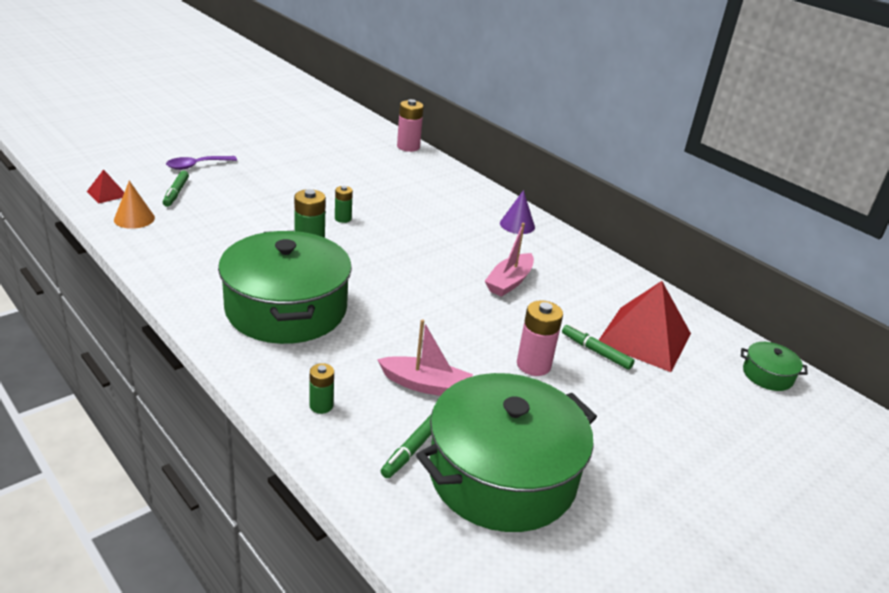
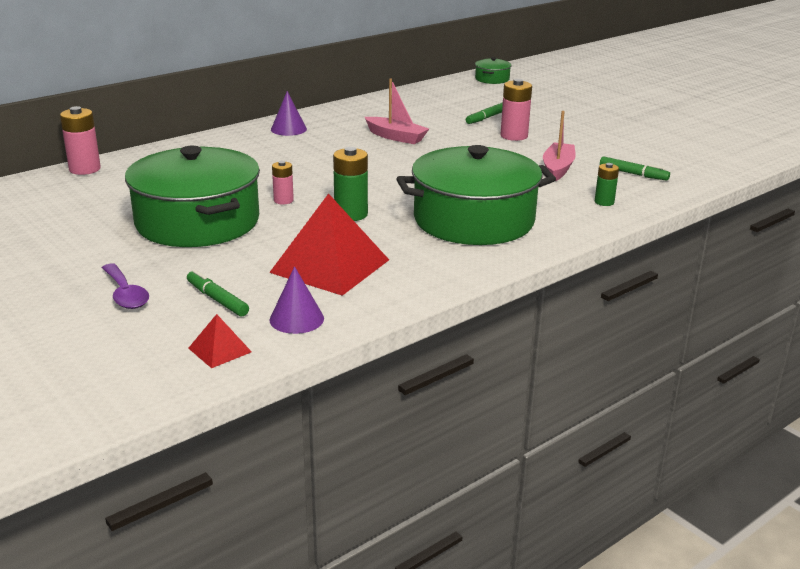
camera: 85 degrees left, 5 degrees down
(134, 218) = (296, 319): orange cone -> purple cone
(176, 193) = (217, 299): green marker -> green marker turned 135 degrees counterclockwise
(343, 218) = (283, 200): green battery -> pink battery
(502, 475) = (639, 150): green pot -> green pot (198, 222)
(644, 338) = (462, 103): red pyramid -> red pyramid (330, 266)

